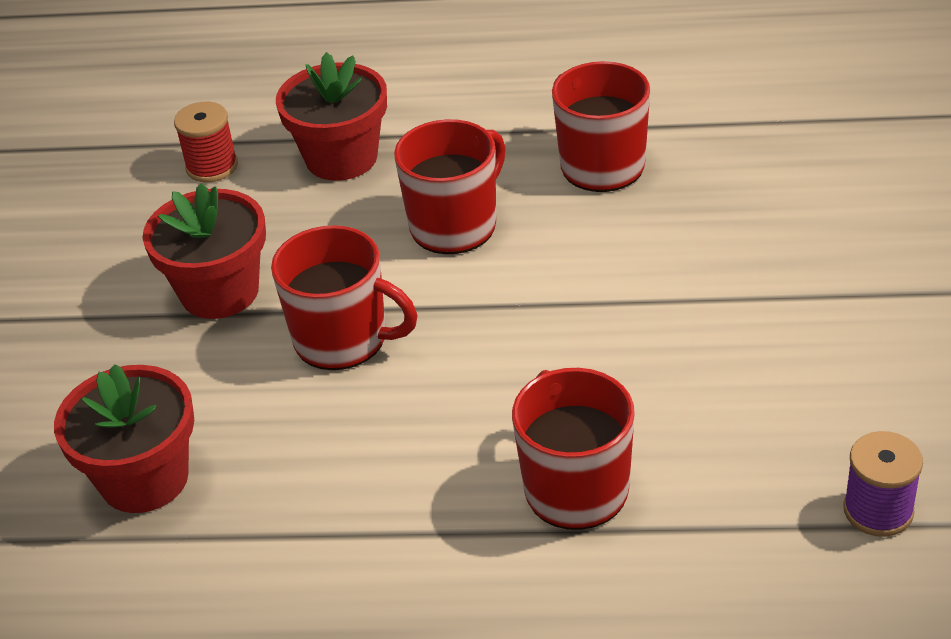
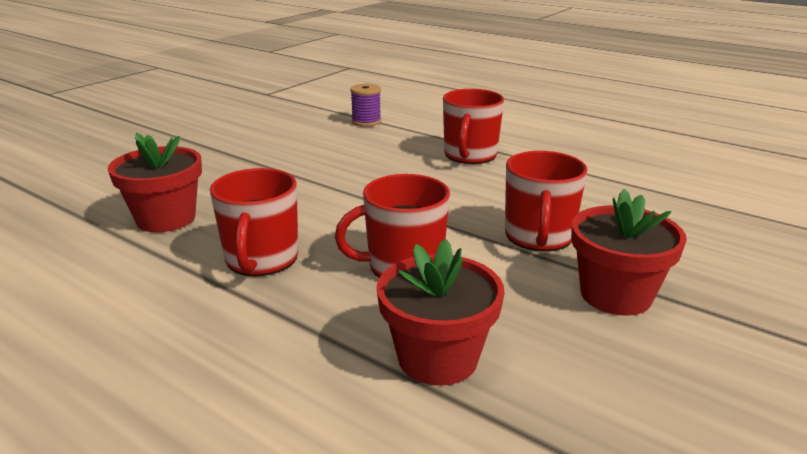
camera: 150 degrees left, 15 degrees down
(144, 479) = (700, 221): red flower pot -> red flower pot (166, 218)
(212, 167) = (577, 416): red spool -> none
(343, 339) = (538, 236): red mug -> red mug turned 135 degrees counterclockwise

